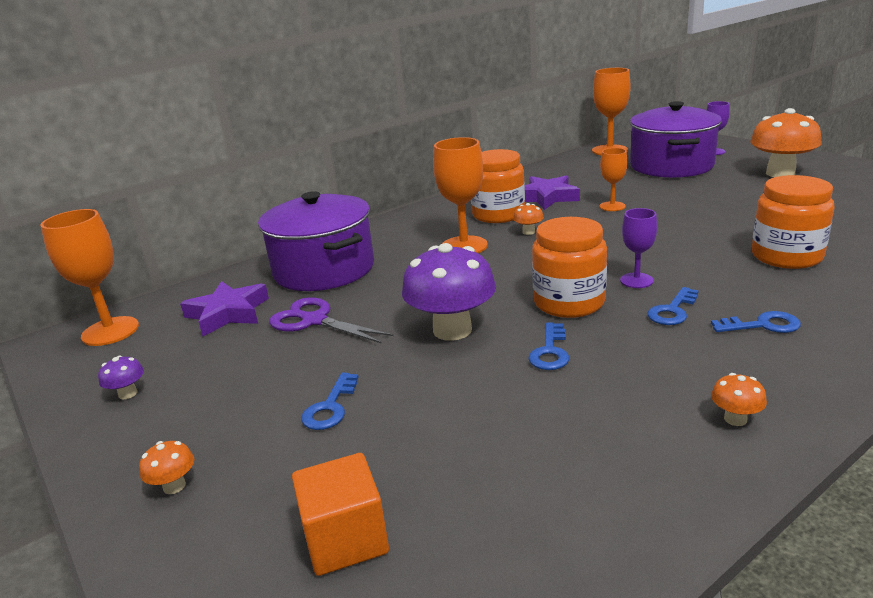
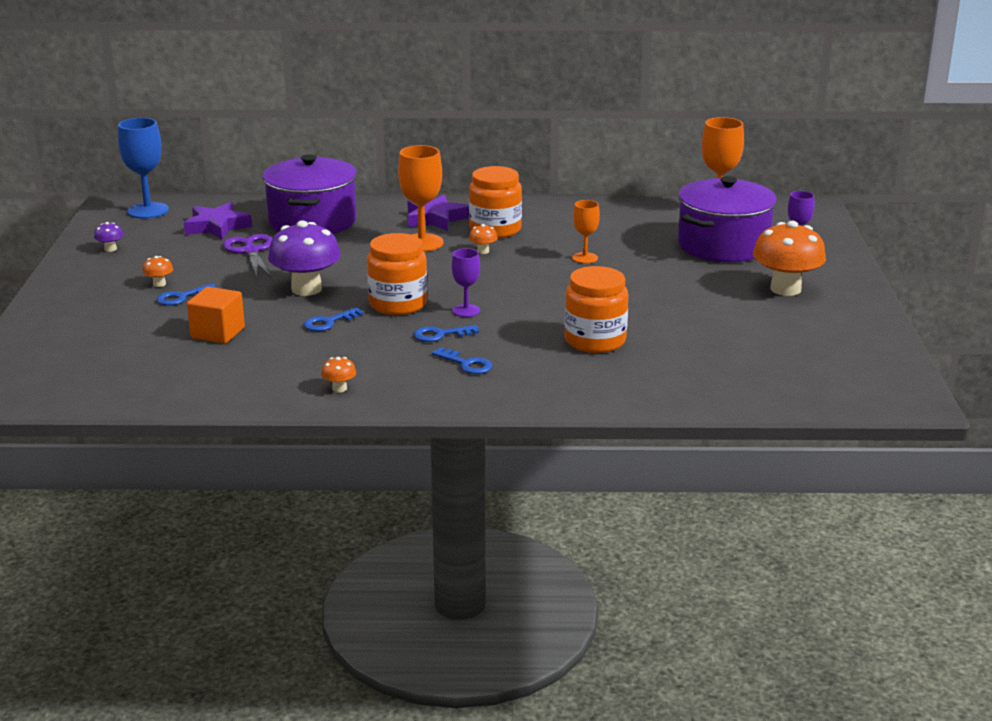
camera: 35 degrees right, 0 degrees up
(110, 331) = (148, 210): orange goblet -> blue goblet
(174, 486) = (73, 298): orange mushroom -> orange mushroom (159, 284)
(345, 539) = (103, 346): orange cube -> orange cube (218, 333)
(547, 197) = (560, 231): purple star -> purple star (436, 218)

